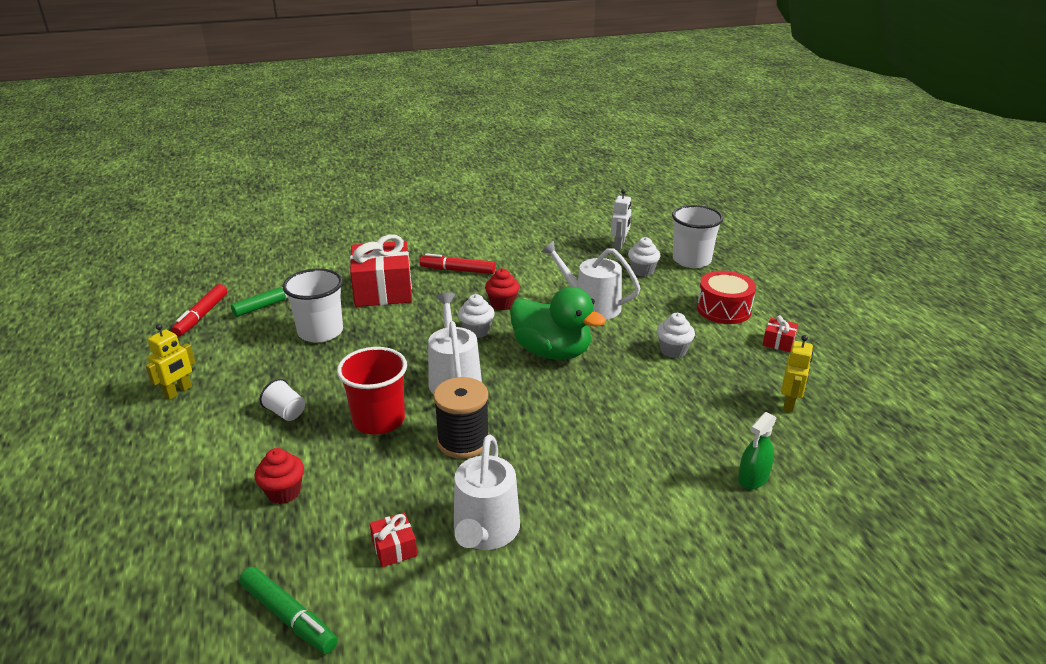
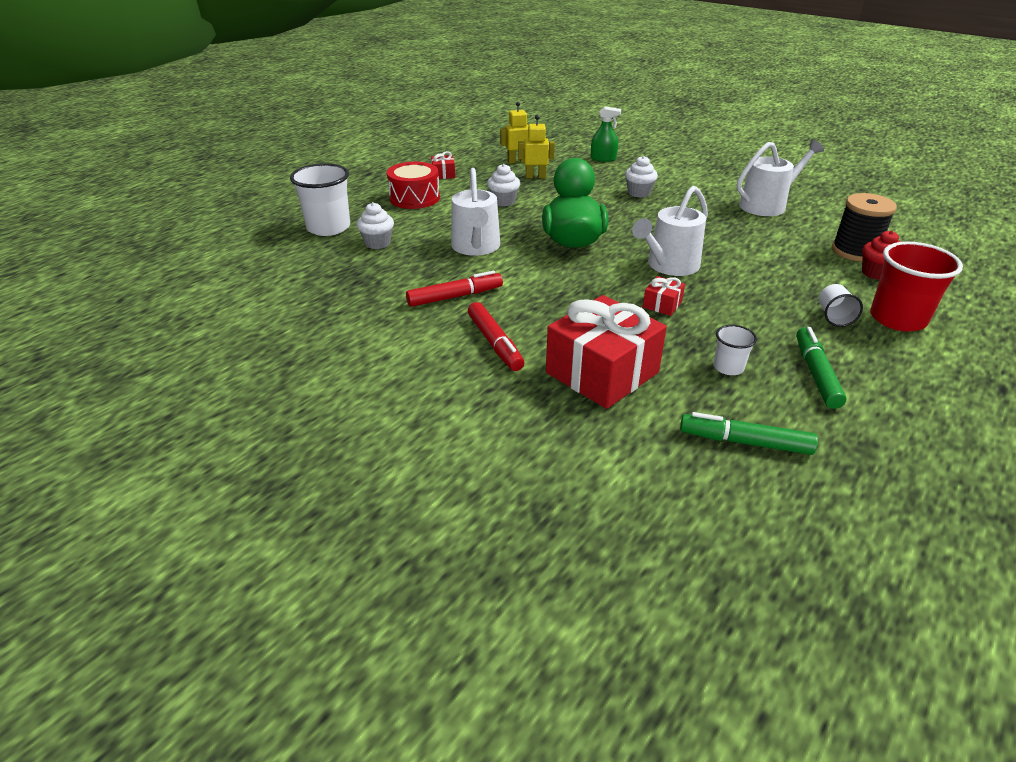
camera: 125 degrees left, 5 degrees up
(178, 392) = (934, 393): yellow robot -> yellow robot (535, 177)
(201, 316) = (857, 487): red marker -> red marker (455, 297)
(289, 616) = (911, 229): green marker -> green marker (816, 373)
(320, 332) = (728, 367): white cup -> white cup, size x0.52
(379, 420) = (762, 273): red cup -> red cup (897, 319)
(394, 548) = (826, 222): red gift -> red gift (662, 304)
(463, 441) = (721, 236): black spool -> black spool (854, 251)
(477, 331) = (593, 283): white cupcake -> white cupcake (639, 193)
(502, 304) = (530, 288): red cupcake -> none
(619, 245) = (325, 269): white robot -> none

